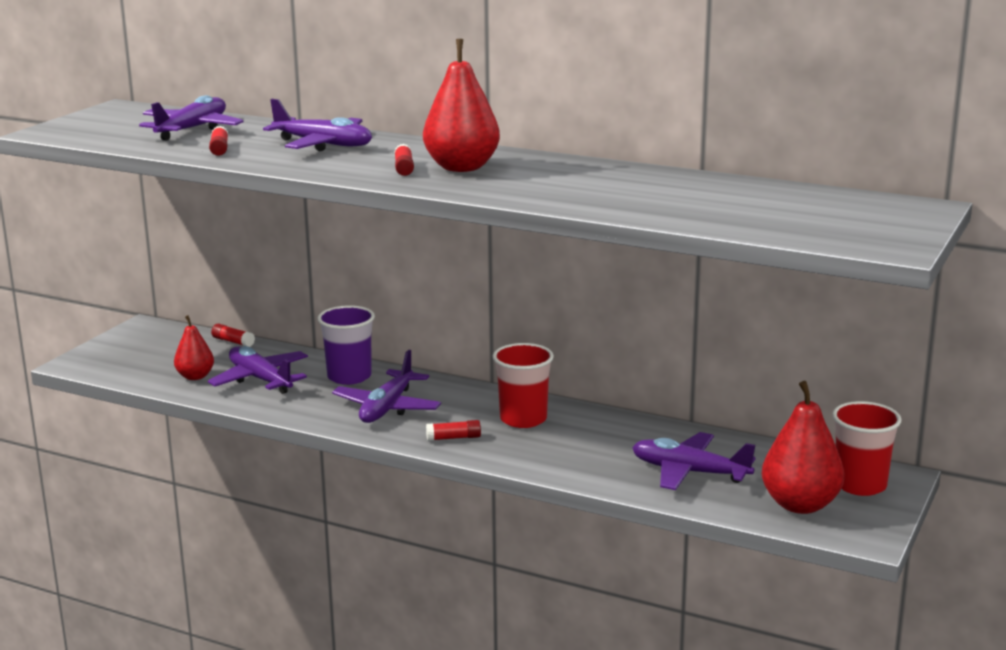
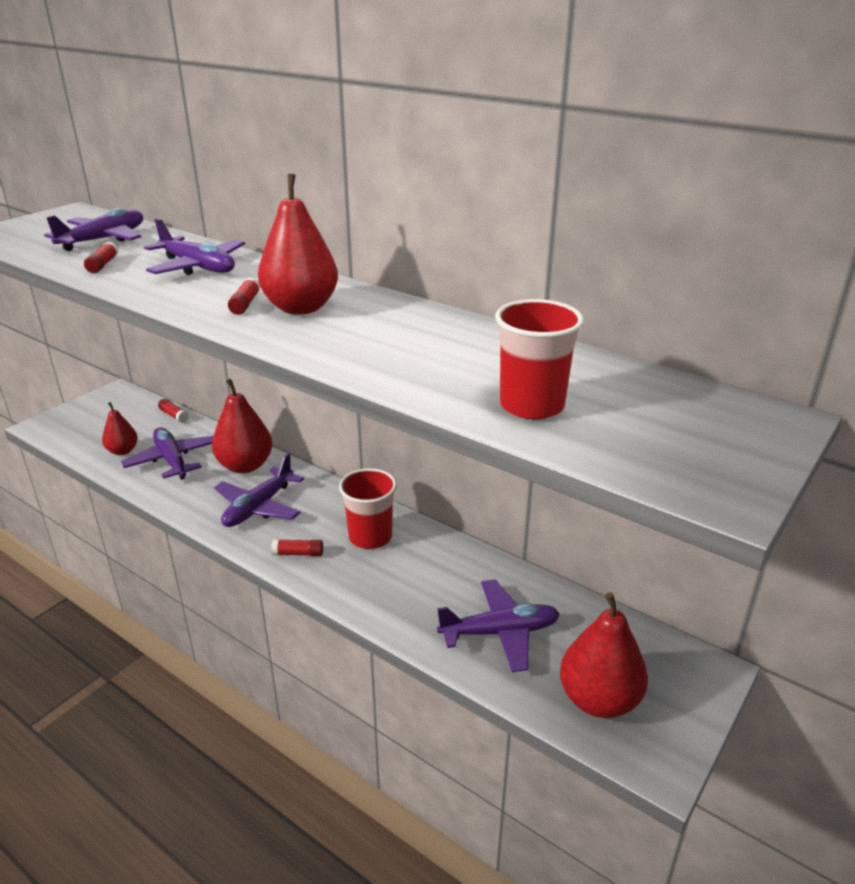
camera: 10 degrees right, 10 degrees up
(349, 377) = (245, 466): purple cup -> red pear
(689, 472) = (500, 632): purple plane -> purple plane turned 135 degrees clockwise
(860, 485) = (669, 678): red cup -> red cup (532, 405)

